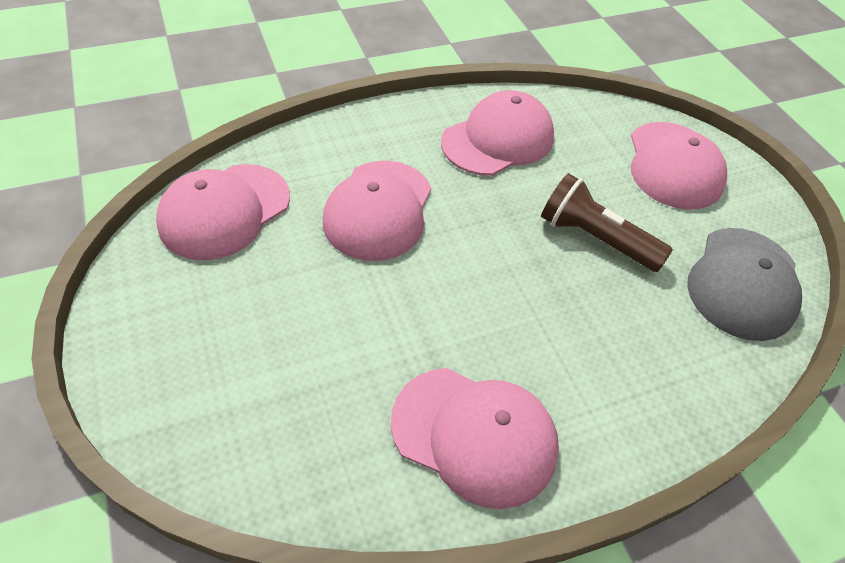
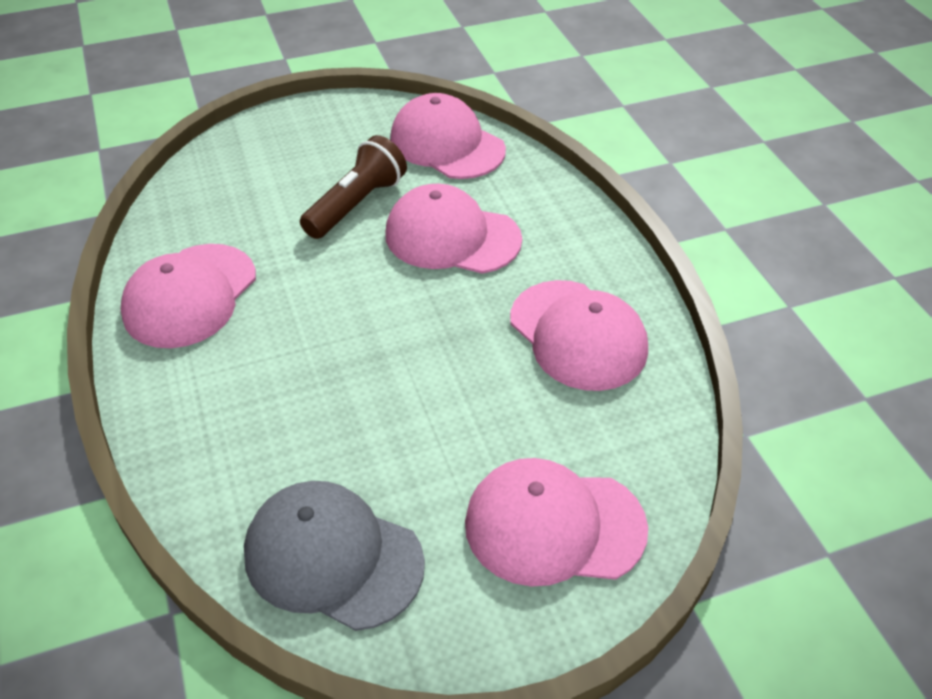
camera: 95 degrees right, 5 degrees down
(595, 239) = (411, 411): brown flashlight -> brown flashlight (356, 204)

